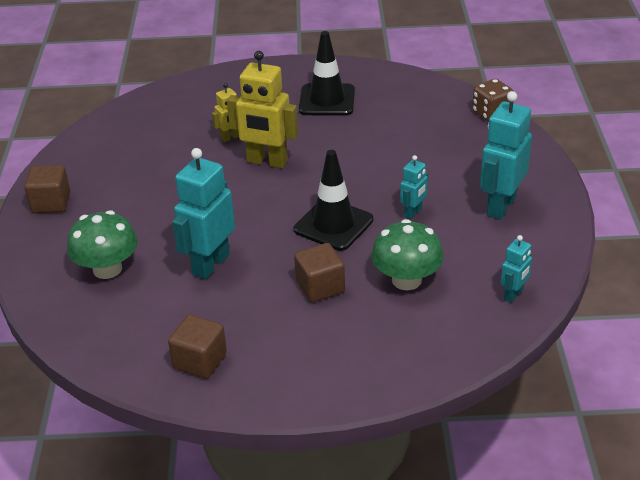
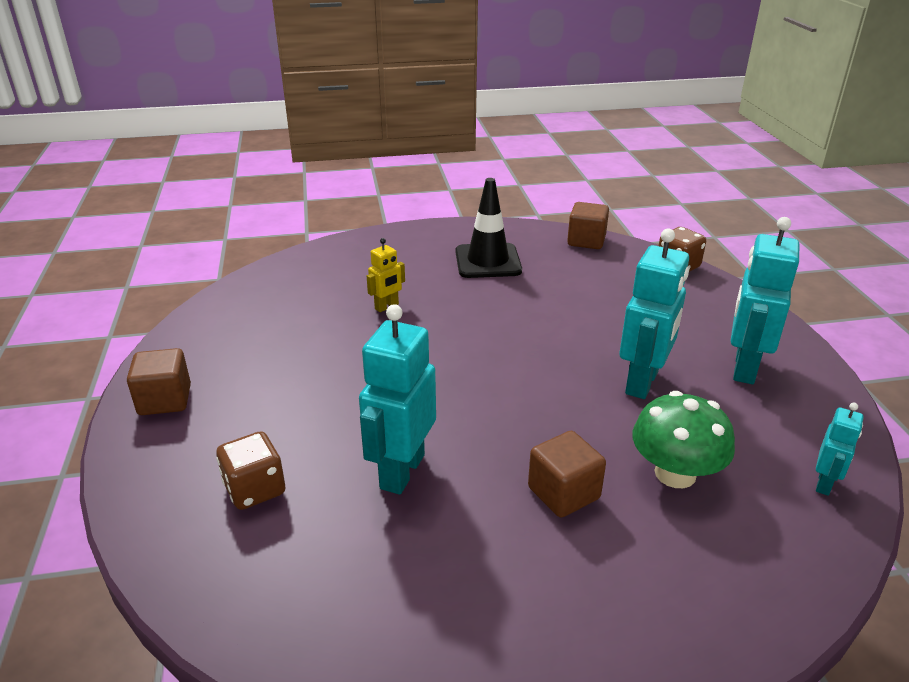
camera: 10 degrees left, 5 degrees down
(107, 269) = (255, 489): green mushroom -> brown dice
(200, 361) = (424, 633): brown cube -> brown cube (586, 241)
(267, 162) = (439, 332): yellow robot -> none
(333, 225) = (549, 404): black traffic cone -> none
(413, 213) = (642, 382): turquoise robot -> turquoise robot, size x1.92

